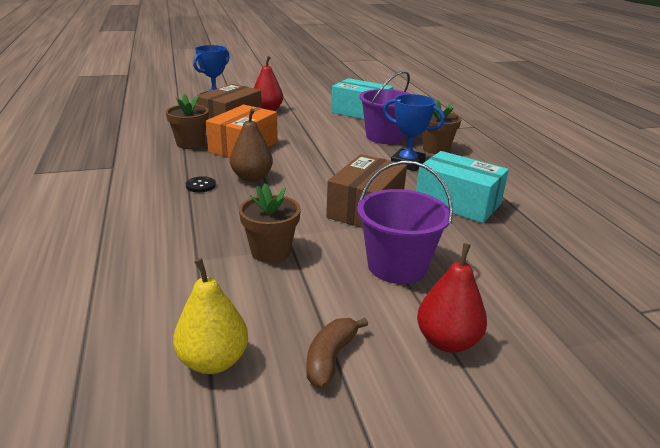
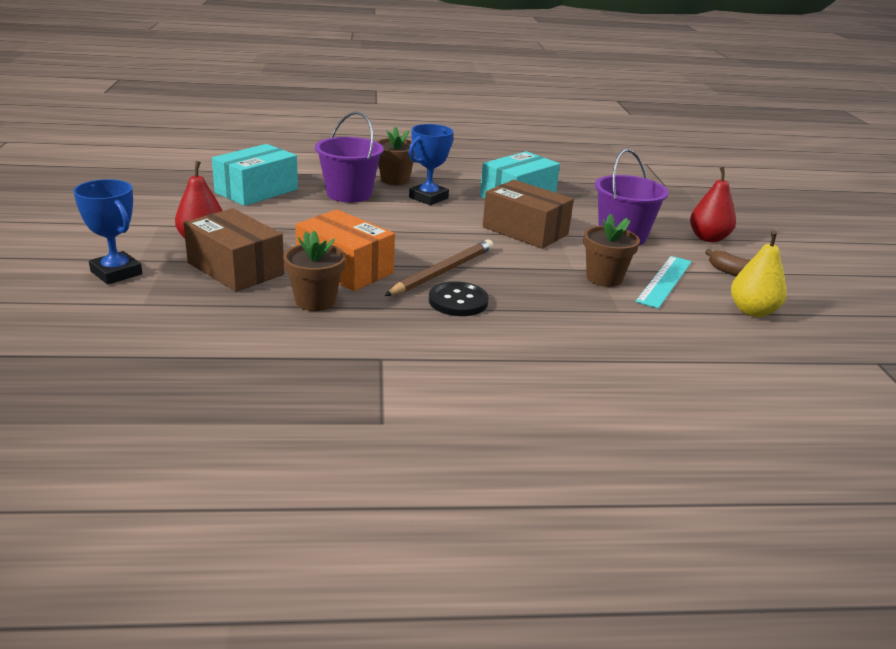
camera: 80 degrees left, 0 degrees up
(200, 185) = (458, 301): black button -> black button, size x1.66
(252, 177) = (442, 272): brown pear -> brown pencil
(280, 292) = (664, 281): none -> turquoise ruler

